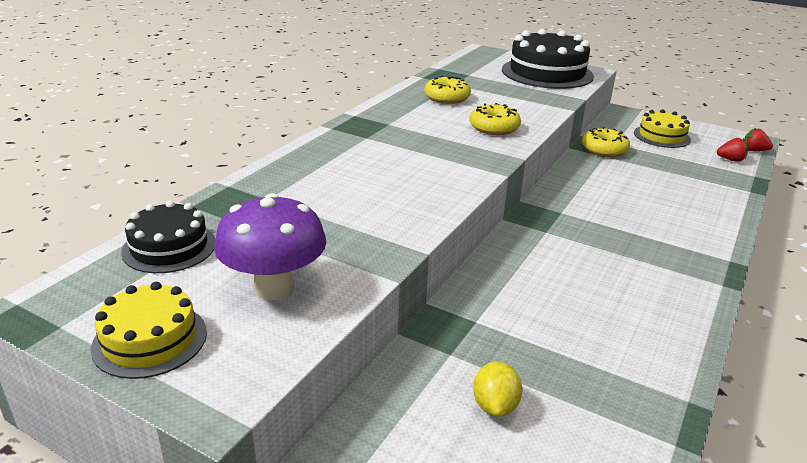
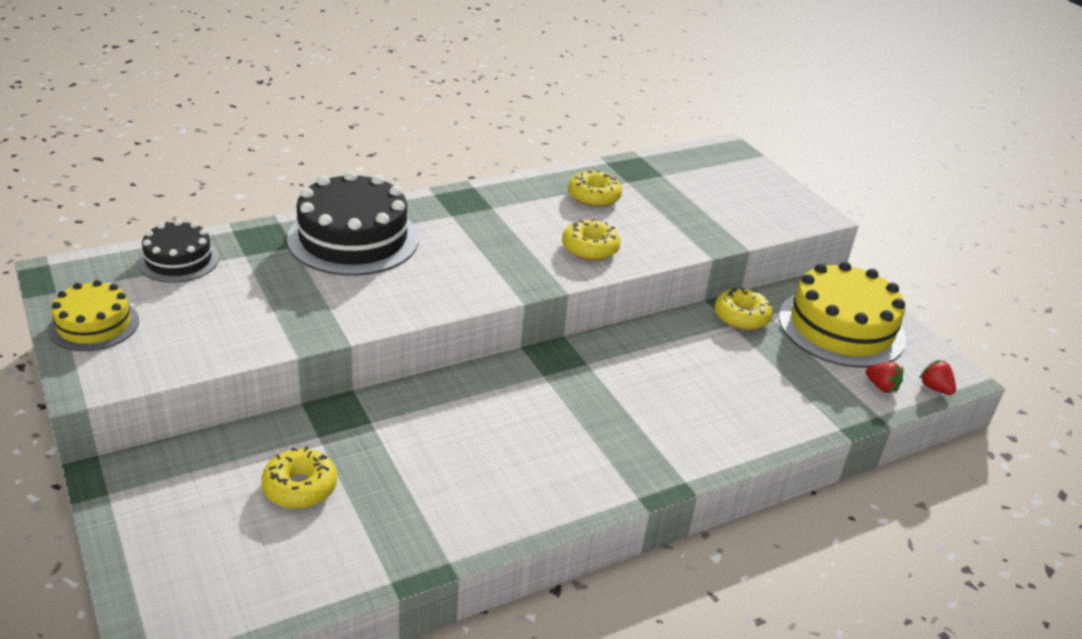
camera: 30 degrees right, 5 degrees up
(274, 288) = (209, 323): purple mushroom -> none
(495, 405) = (300, 487): yellow lemon -> yellow donut
(547, 73) = (759, 201): black cake -> black cake (353, 238)
(661, 136) = (841, 327): yellow cake -> yellow cake, size x1.77

